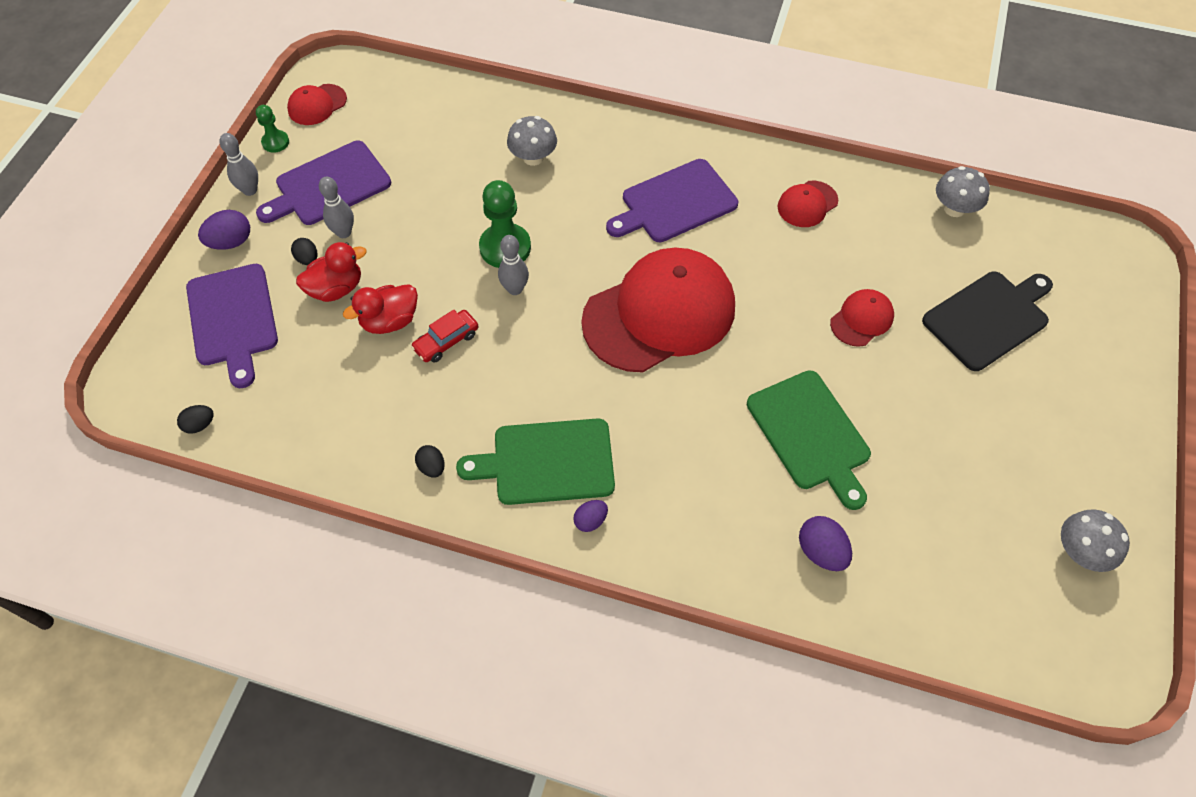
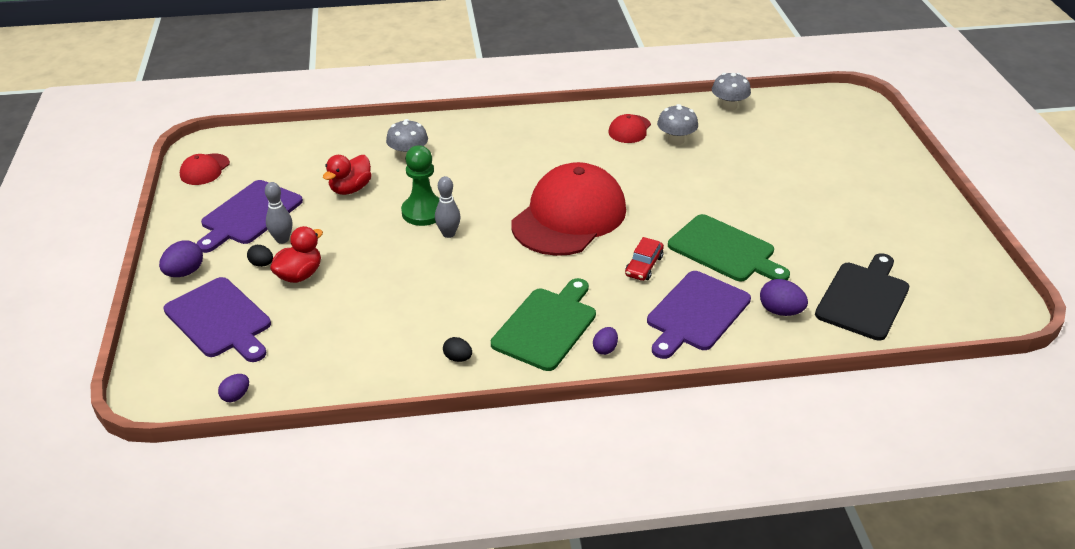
camera: 25 degrees left, 20 degrees down
(200, 425) = (236, 396): black egg -> purple egg
(250, 190) = (180, 236): grey bowling pin -> none
(275, 142) = (183, 201): green pawn -> none
(390, 321) = (359, 281): red duck -> red duck (350, 189)
(446, 341) = (415, 280): red car -> red car (644, 266)
(547, 462) = (547, 326): green cutting board -> green cutting board turned 150 degrees clockwise
(674, 203) = (535, 153): purple cutting board -> purple cutting board (696, 313)
(862, 319) = (712, 179): red cap -> none
(989, 318) = (793, 155): black cutting board -> black cutting board (864, 298)
(1080, 552) = (942, 256): grey mushroom -> grey mushroom (676, 140)

